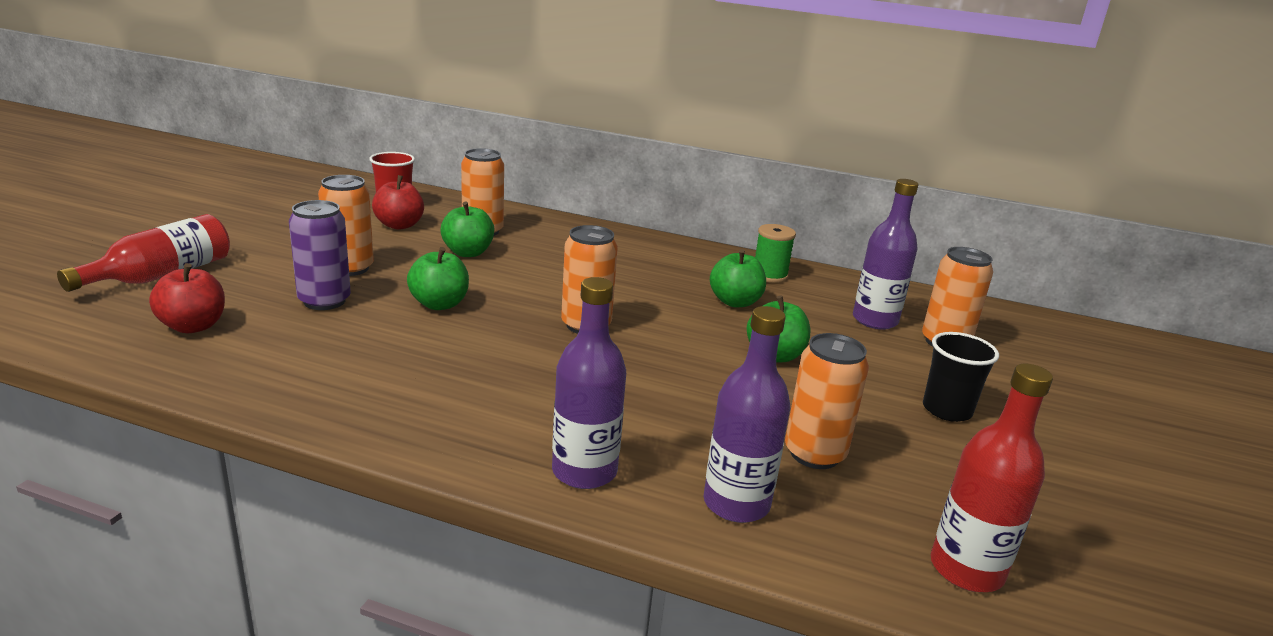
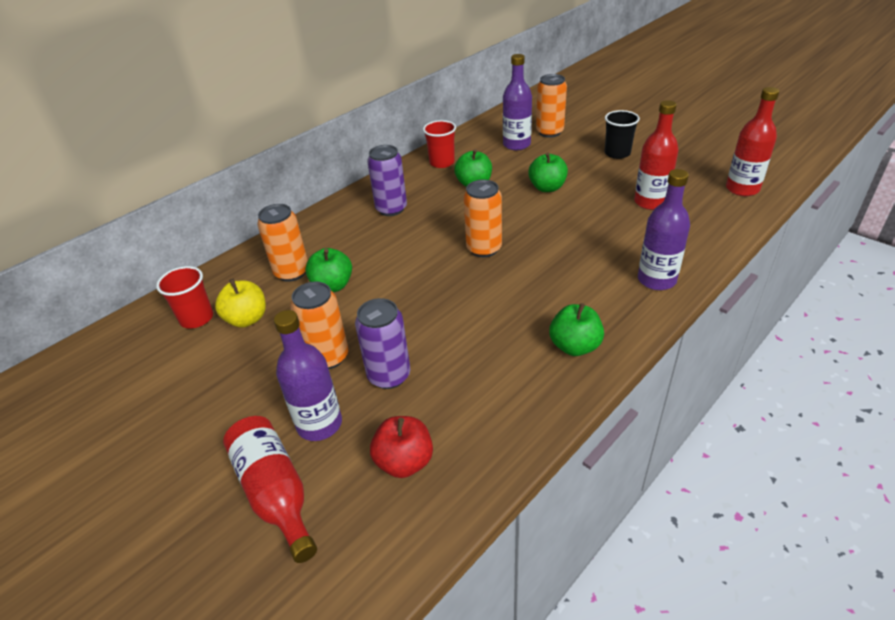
camera: 60 degrees left, 15 degrees up
(399, 225) = (247, 319): red apple -> yellow apple
(439, 304) = (422, 311): green apple -> green apple (575, 346)
(635, 260) = (391, 209): none -> purple can
(736, 503) = (690, 236): purple bottle -> purple bottle (319, 424)
(769, 275) = (442, 162): green spool -> red cup
(814, 454) = (650, 202): orange can -> red bottle

